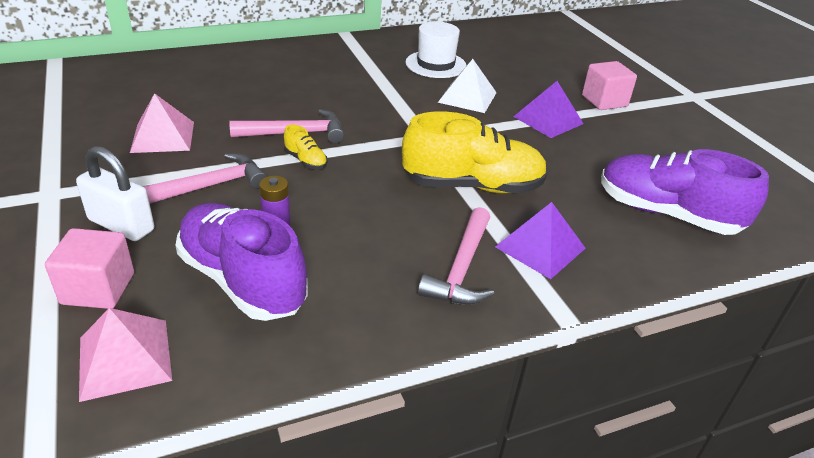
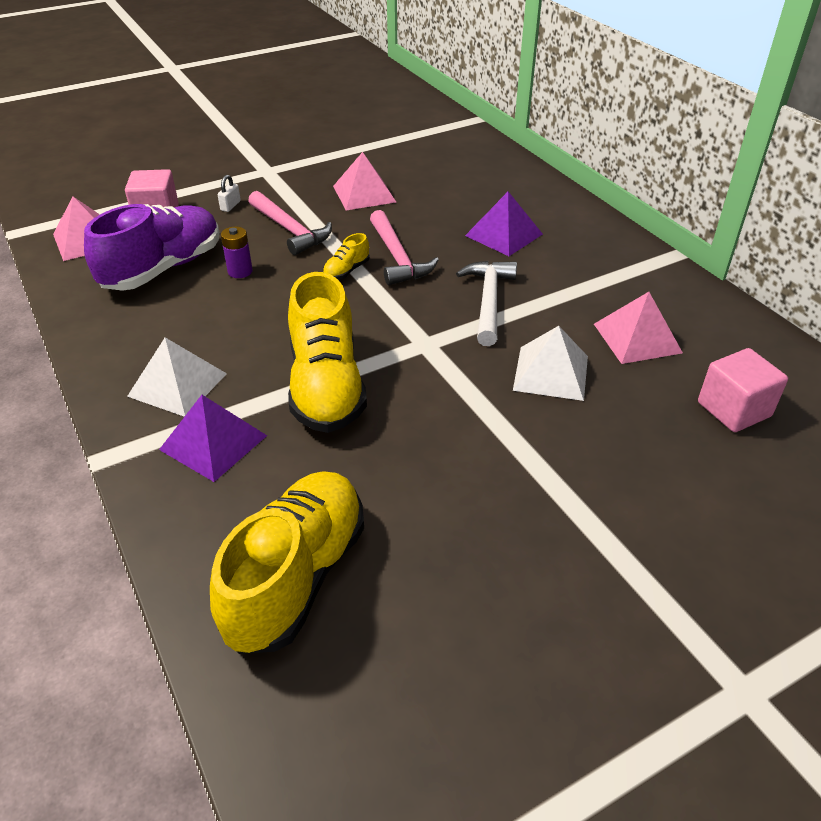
camera: 85 degrees right, 5 degrees up
(121, 225) = (230, 206): white padlock -> white padlock, size x0.46
(378, 104) = (488, 301): none -> white hammer
(435, 64) = (637, 338): white hat -> pink pyramid
(462, 268) = (177, 384): pink hammer -> white pyramid
(548, 120) = (523, 456): purple pyramid -> purple pyramid (503, 234)
(604, 101) = (630, 531): pink cube -> pink cube (733, 409)
(666, 214) = (296, 577): purple shoe -> yellow shoe

